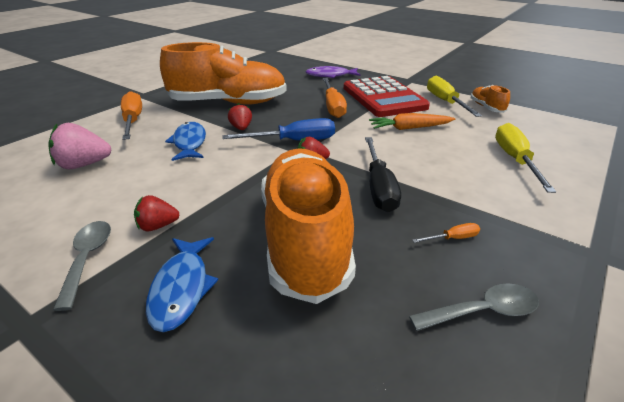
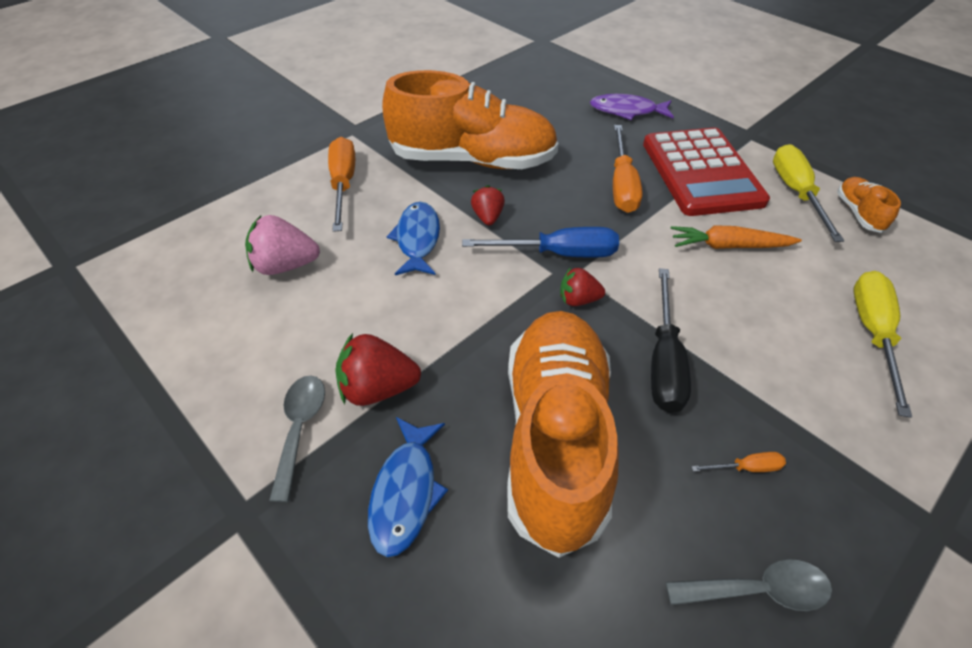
camera: 10 degrees right, 15 degrees up
(157, 226) = (378, 388): red strawberry -> red strawberry, size x1.60

